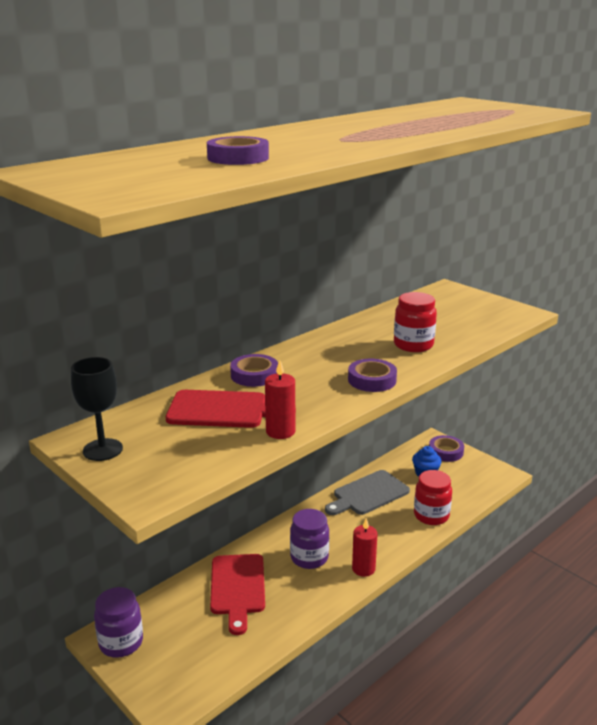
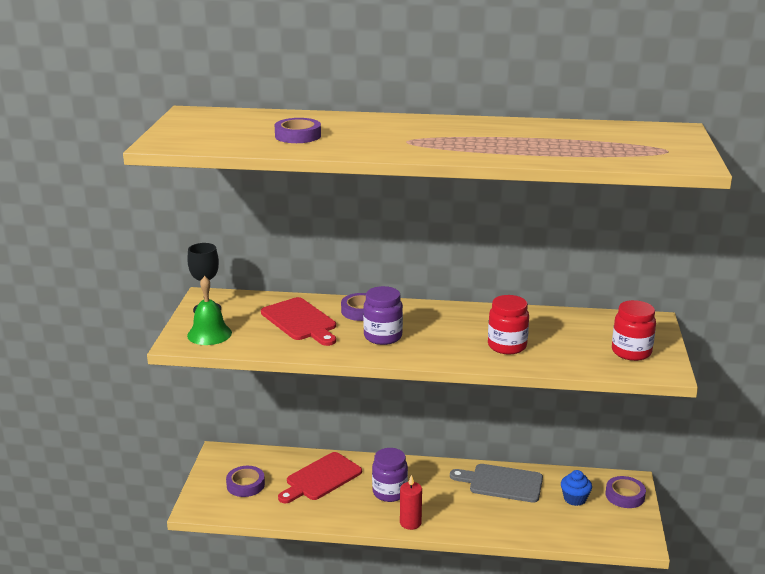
camera: 50 degrees right, 0 degrees up
(121, 642) = (223, 462): purple jar -> purple jar (383, 337)
(161, 470) = (209, 334): none -> green bell
(280, 431) = (301, 349): red candle -> none
(372, 380) = (420, 352): purple tape -> purple tape (245, 485)
(431, 515) = (521, 527): red jar -> red jar (631, 352)

